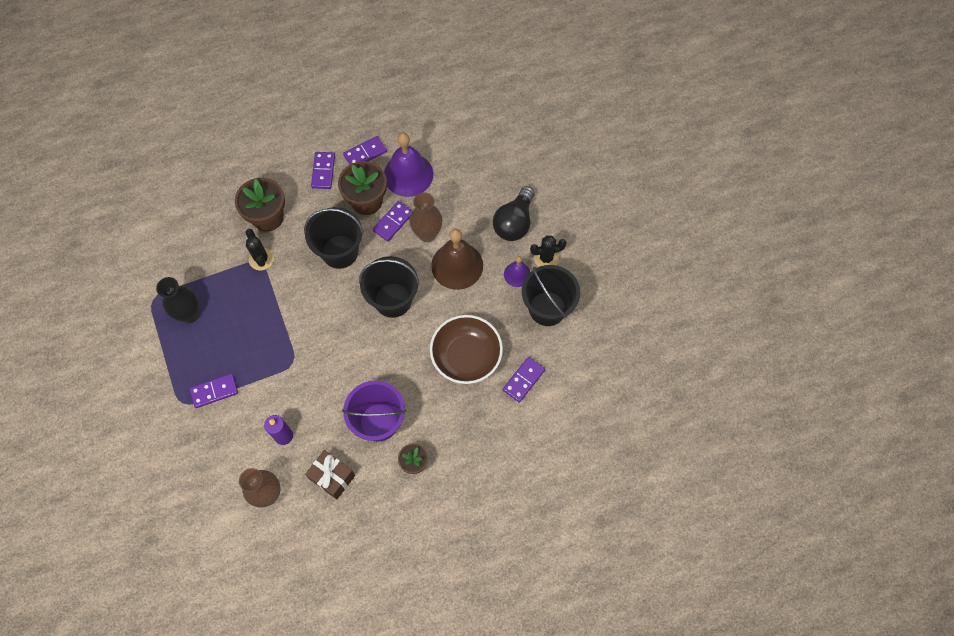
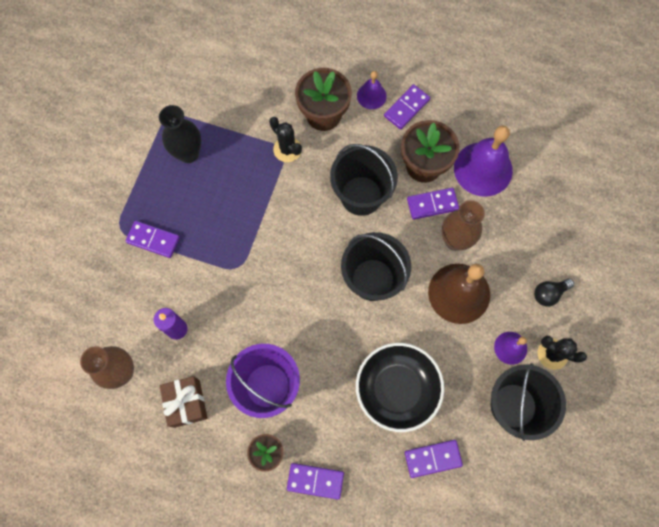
camera: 40 degrees right, 5 degrees up
(261, 259) = (287, 149): black cactus -> black cactus turned 60 degrees counterclockwise
(291, 180) = (371, 96): none -> purple bell
(365, 153) = (458, 119): purple domino -> purple domino (315, 481)
(466, 356) = (397, 389): brown bowl -> black bowl
(514, 222) = (549, 294): black light bulb -> black light bulb, size x0.55

